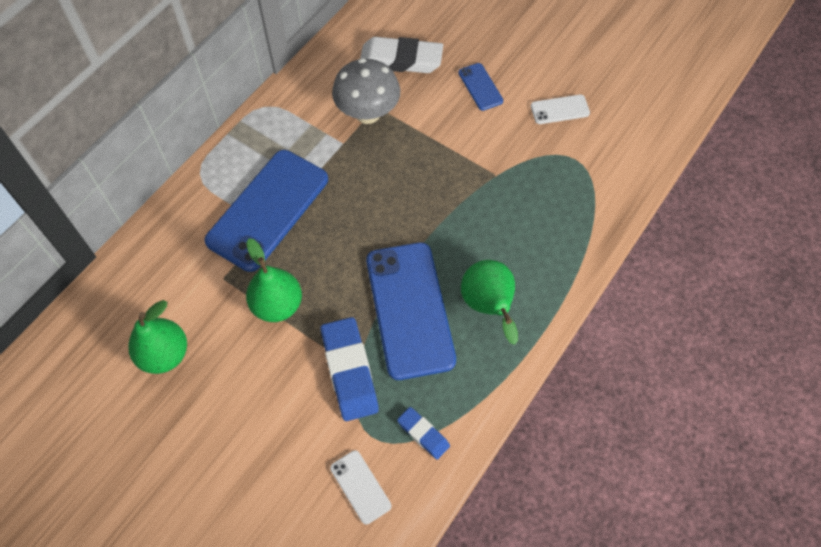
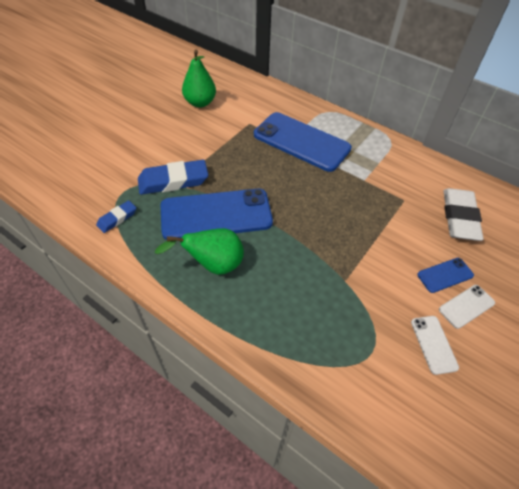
camera: 90 degrees right, 10 degrees down
(277, 305) = (227, 147): green pear -> none
(360, 487) = (91, 185): white phone -> white phone (466, 306)
(367, 113) = (395, 195): grey mushroom -> none

